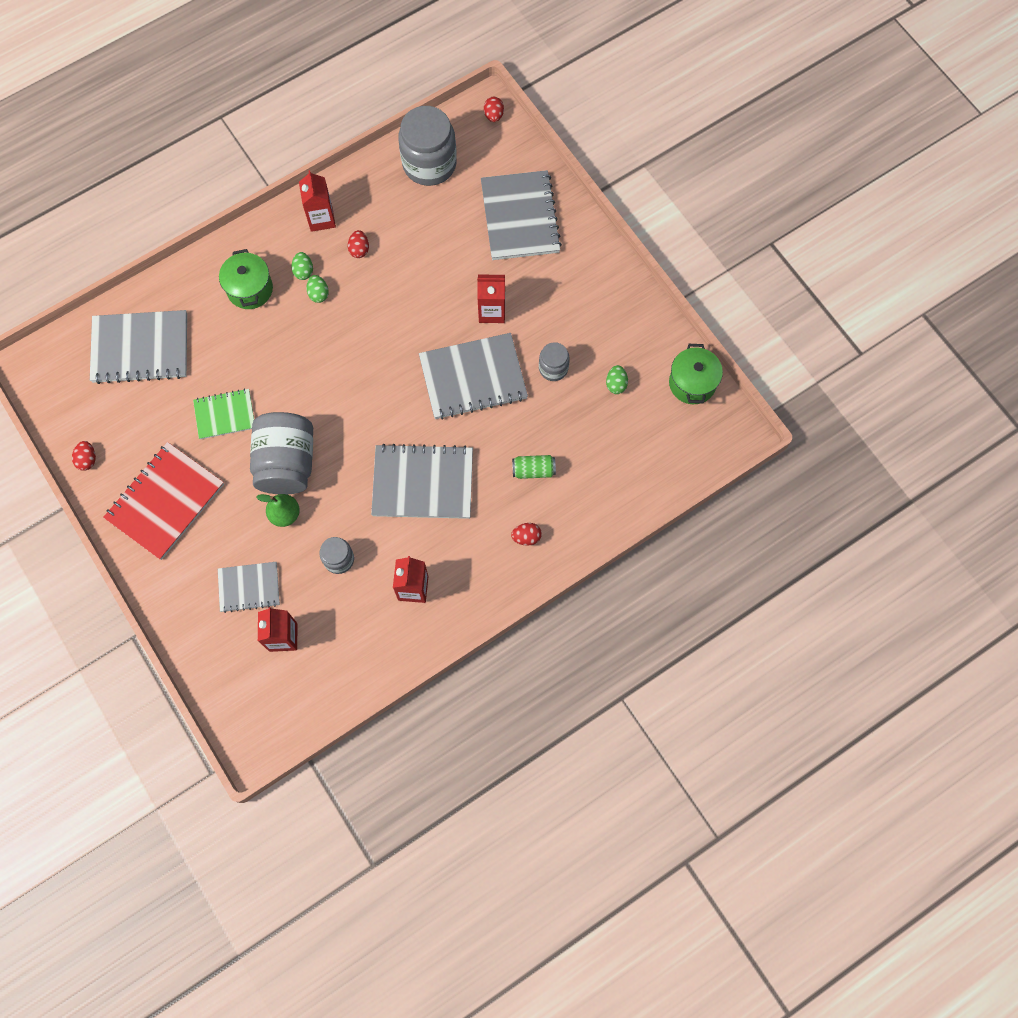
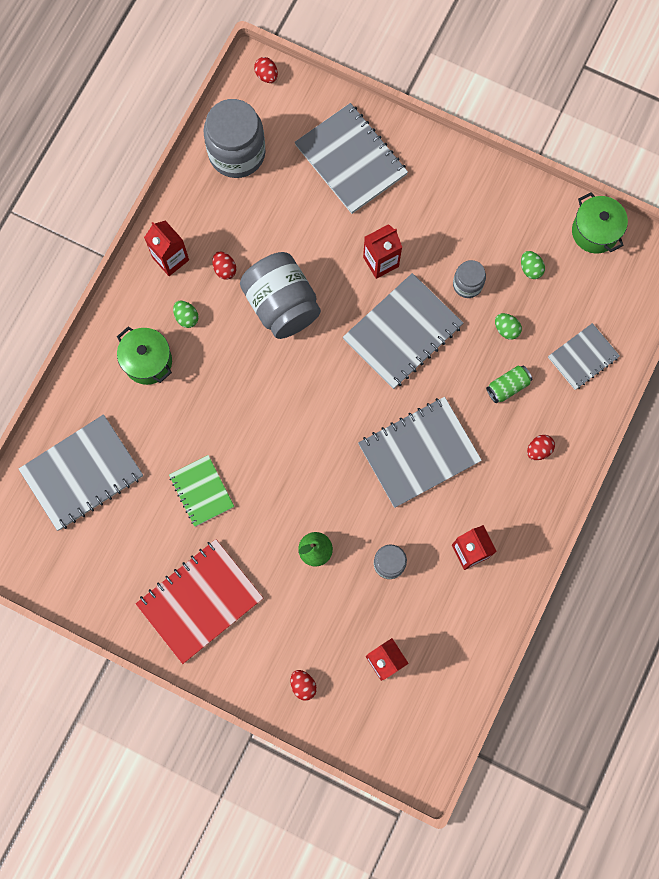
camera: 30 degrees left, 5 degrees up
(87, 459) = (102, 604): red egg -> red egg (303, 685)
(165, 501) = (200, 601): red notebook -> red notebook turned 45 degrees clockwise
(225, 415) = (201, 491): green notebook -> green notebook turned 75 degrees counterclockwise
(249, 587) = (326, 634): grey notebook -> grey notebook (583, 357)
(287, 463) = (287, 503): grey jar -> grey jar (281, 305)
(318, 294) = (214, 331): green egg -> green egg (506, 329)

